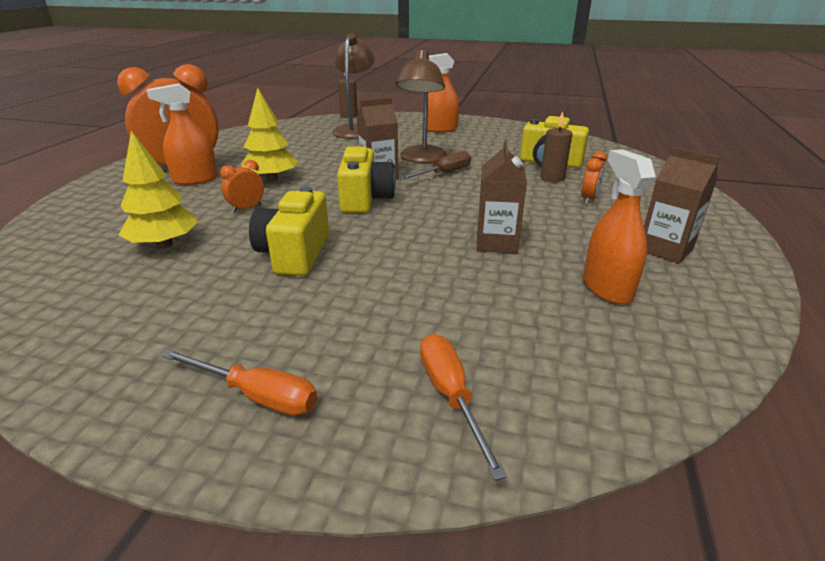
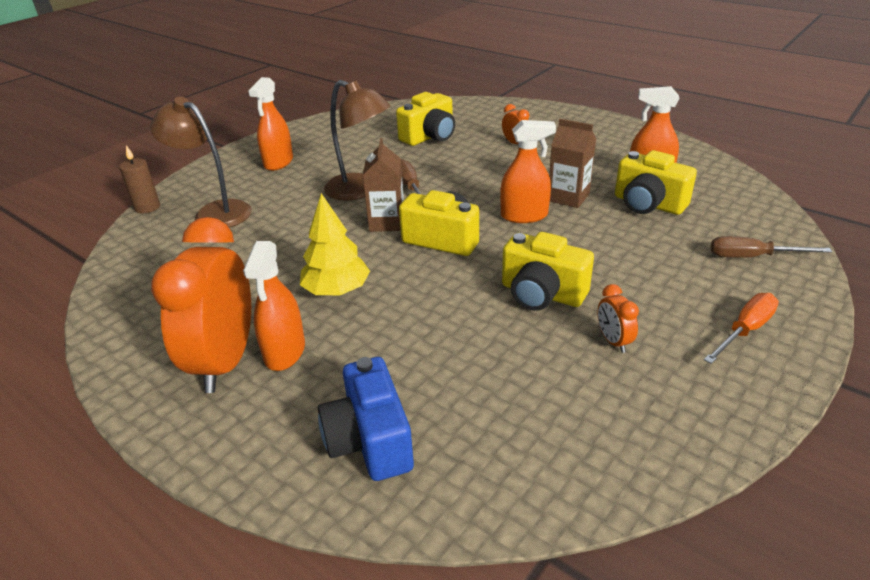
camera: 65 degrees left, 5 degrees up
(97, 221) = (370, 441): none -> blue camera
(164, 244) = (476, 377): yellow tree -> none
(246, 208) = (414, 315): orange clock -> orange clock (613, 341)
(435, 226) = (524, 216): none -> orange spray bottle
(451, 396) = (752, 257): orange screwdriver -> brown screwdriver
(529, 294) = (648, 204): none -> yellow camera
(552, 178) = (462, 144): brown candle -> none
(665, 249) = (607, 144): brown carton -> none

